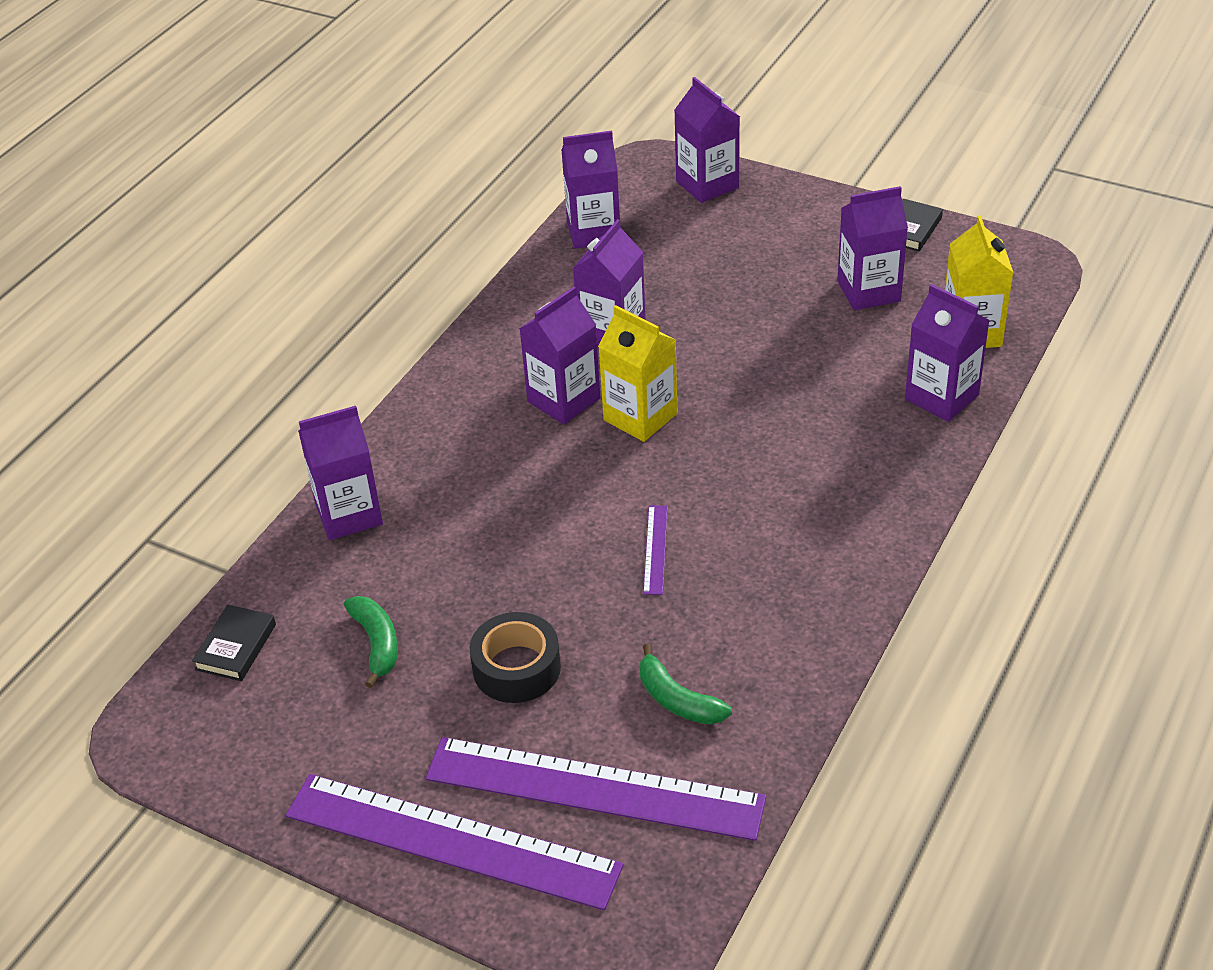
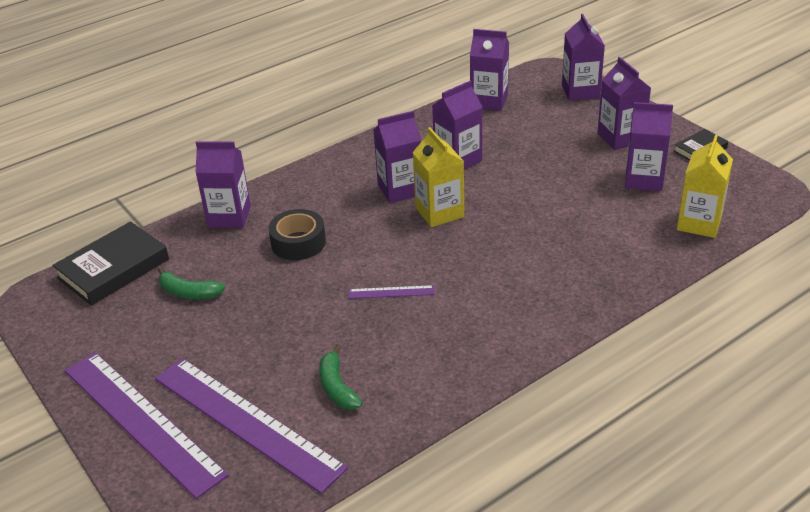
camera: 25 degrees right, 5 degrees down
(236, 647) = (113, 268): black book -> black book, size x1.85
(376, 643) = (188, 292): green banana -> green banana turned 105 degrees clockwise
(516, 668) = (256, 333): black tape -> black tape (298, 242)
(655, 549) = (391, 292): purple ruler -> purple ruler turned 60 degrees clockwise
(941, 397) = (649, 257): purple carton -> purple carton (620, 138)

